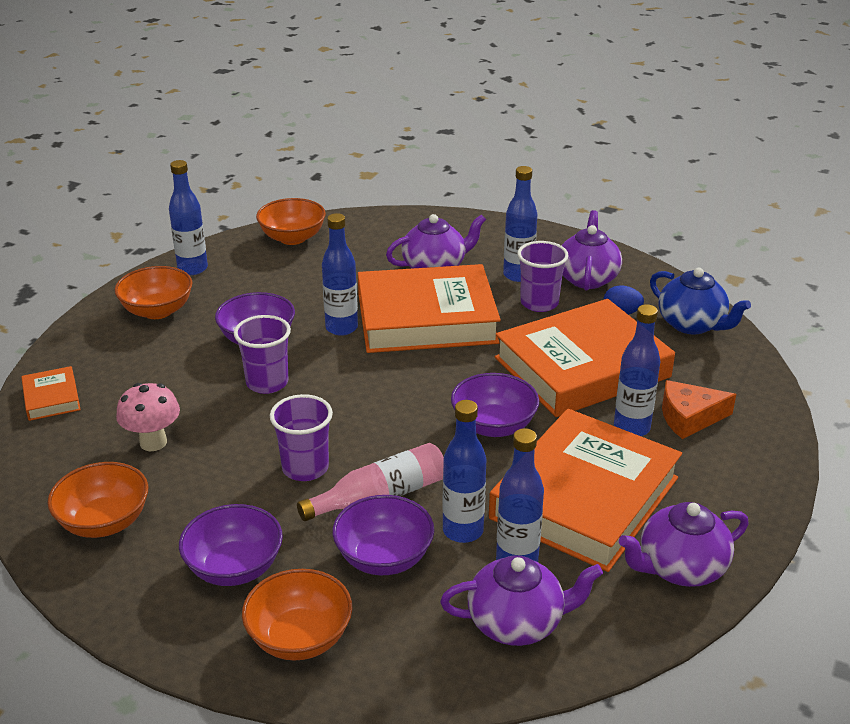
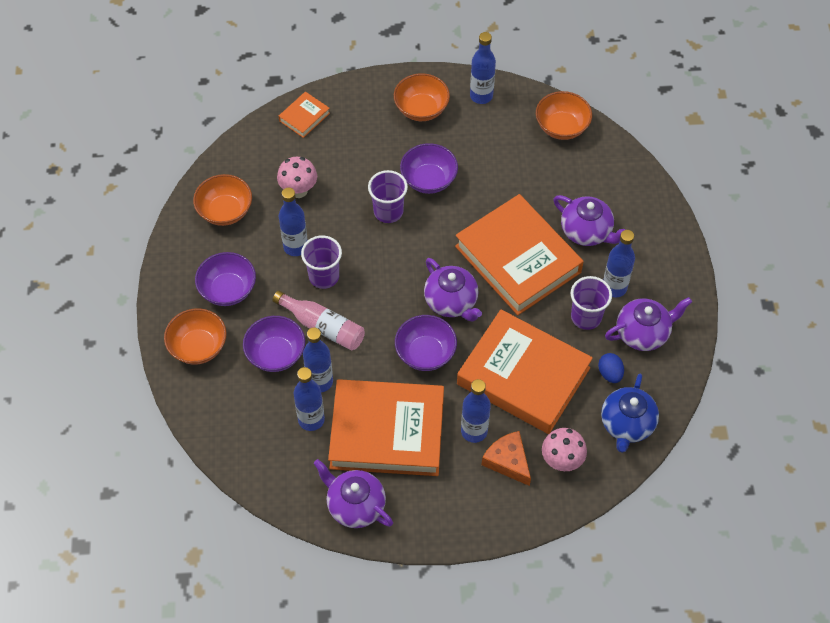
camera: 60 degrees right, 25 degrees up
(341, 328) = (473, 217): blue bottle -> blue bottle (295, 247)
(517, 623) = (264, 440): purple teapot -> purple teapot (451, 302)
(712, 381) = (561, 461): none -> pink mushroom

